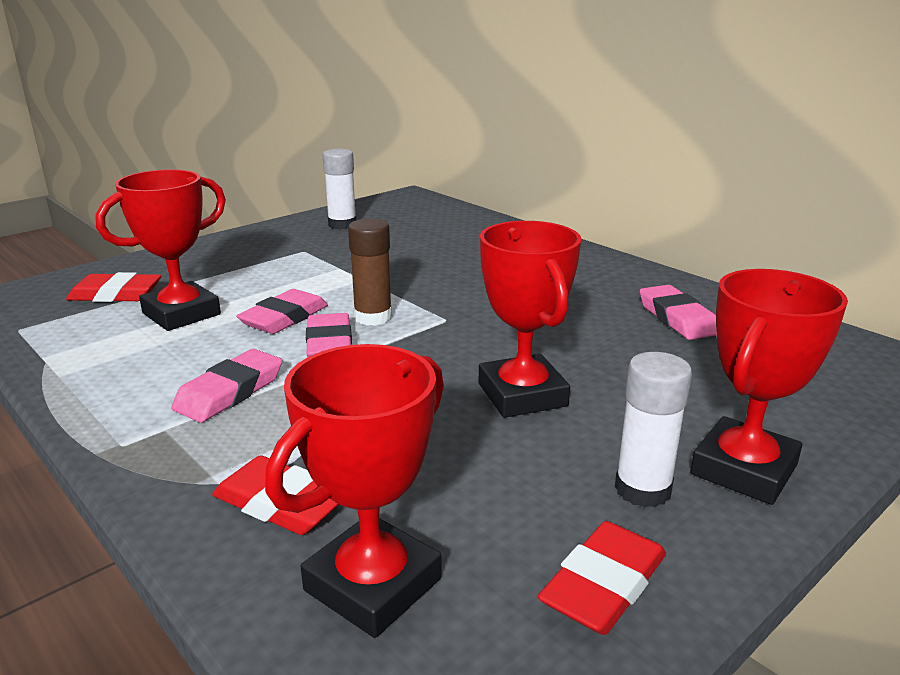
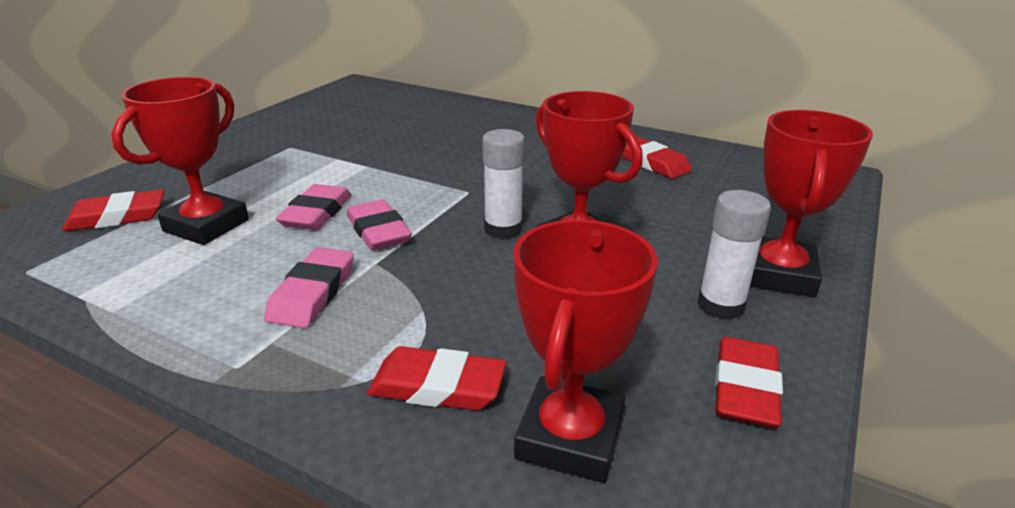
camera: 20 degrees left, 5 degrees up
(342, 224) = (311, 117): white glue stick -> white glue stick (503, 229)
(373, 317) = (401, 200): brown glue stick -> none
(677, 318) = (652, 162): pink eraser -> red eraser

